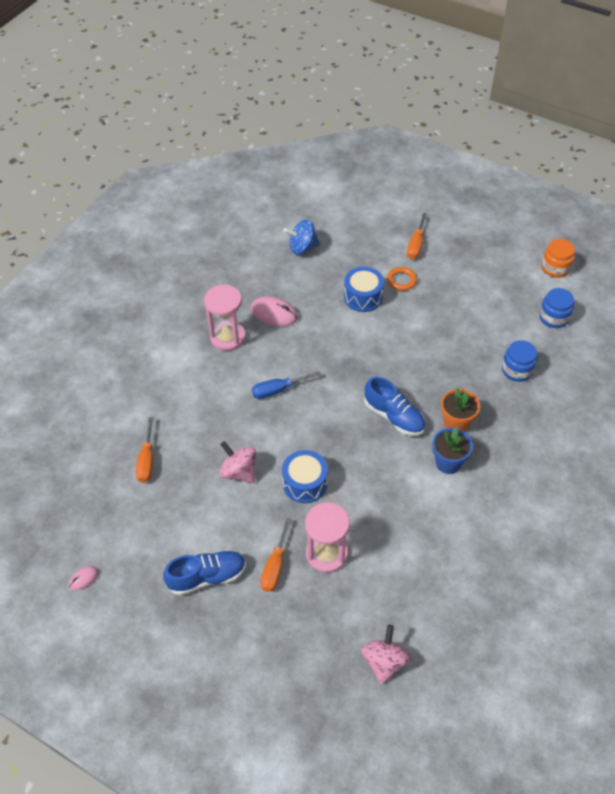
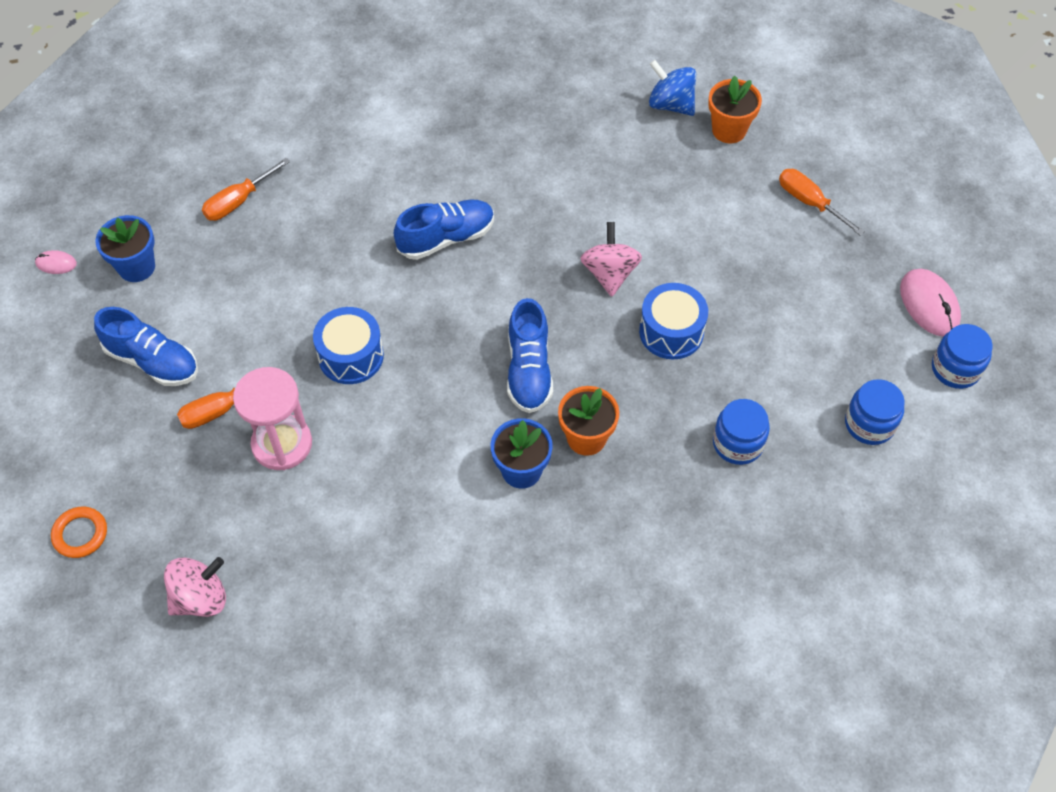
camera: 45 degrees right, 5 degrees up
(134, 540) = (137, 267): none -> blue flower pot
(228, 337) = (466, 141): pink hourglass -> none
(239, 472) = (305, 288): pink spinning top -> pink spinning top (609, 273)
(274, 313) = (545, 154): pink mouse -> pink mouse (929, 305)
(278, 390) = (446, 238): blue screwdriver -> blue shoe
(342, 239) = (729, 130): none -> orange flower pot
(363, 297) = (666, 213): blue drum -> blue drum (671, 332)
(401, 280) = (736, 230): orange ring -> orange ring (80, 534)
(416, 245) = (810, 203): orange screwdriver -> orange screwdriver turned 75 degrees clockwise
(555, 268) = (955, 369): orange jar -> blue jar

